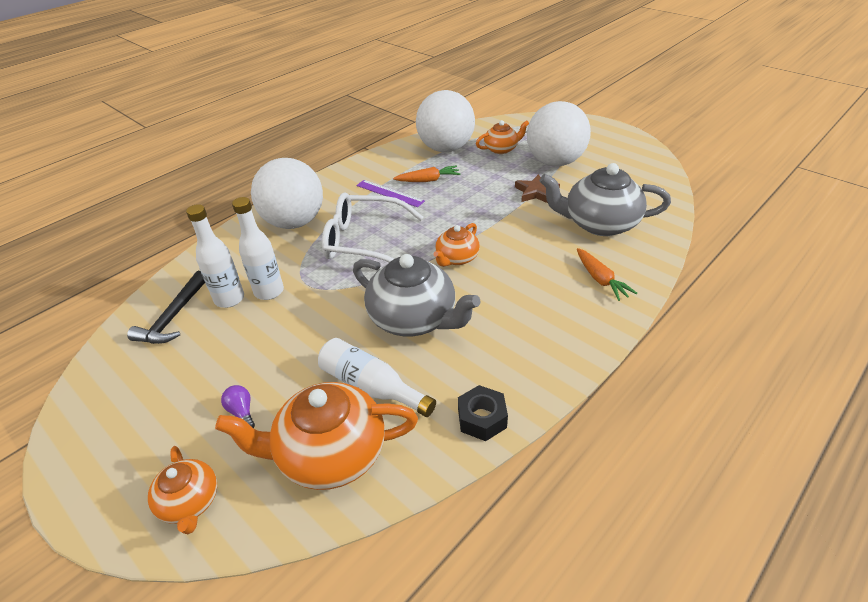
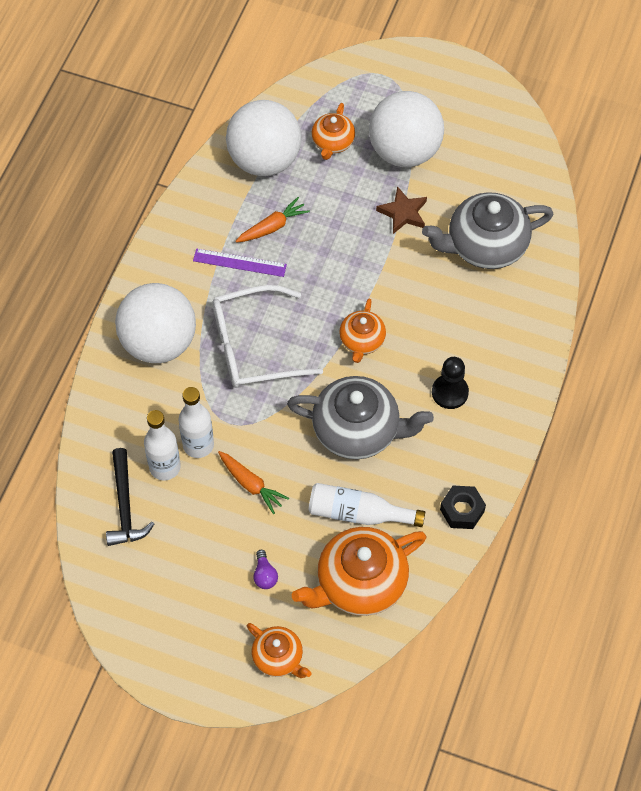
camera: 25 degrees left, 20 degrees up
(242, 412) = (265, 575): purple light bulb -> purple light bulb turned 135 degrees counterclockwise
(501, 149) = (332, 142): orange teapot -> orange teapot turned 150 degrees clockwise
(519, 313) = (450, 392): none -> black pawn
(600, 279) = (509, 326): orange carrot -> orange carrot (251, 484)

